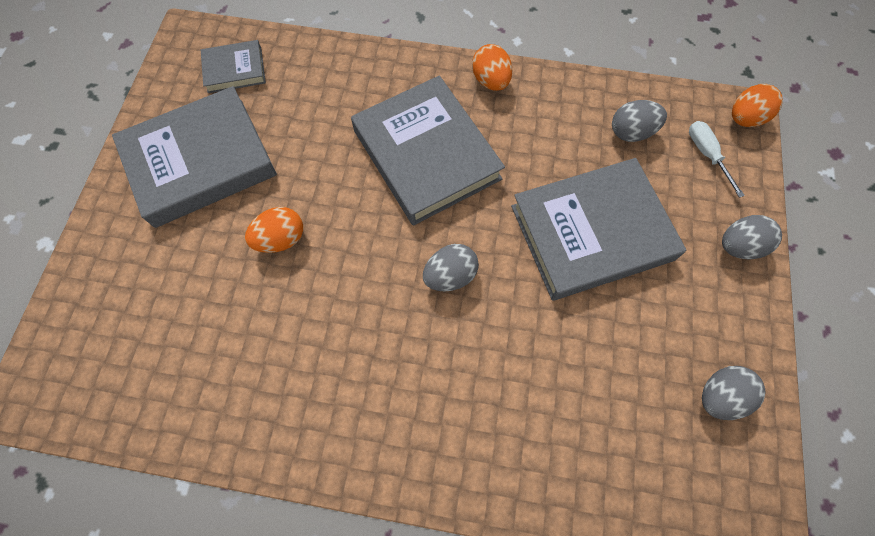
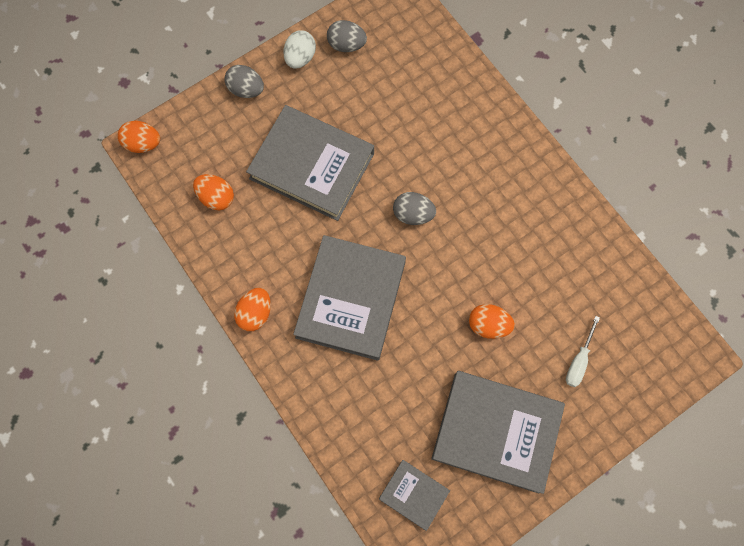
camera: 135 degrees left, 5 degrees up
(631, 132) = (216, 197): grey egg -> orange egg
(706, 155) = (194, 146): white screwdriver -> white screwdriver (579, 360)
(740, 331) = (300, 58): none -> white egg

